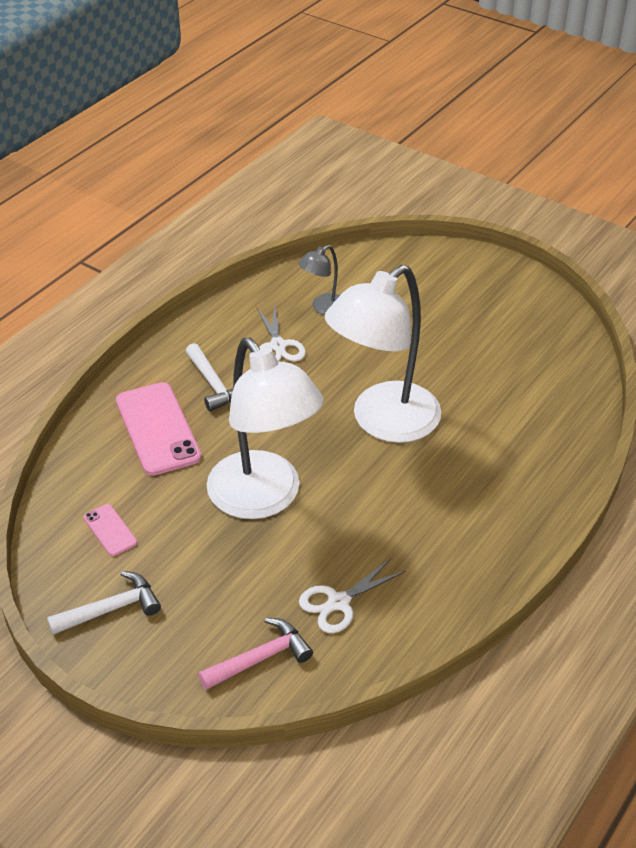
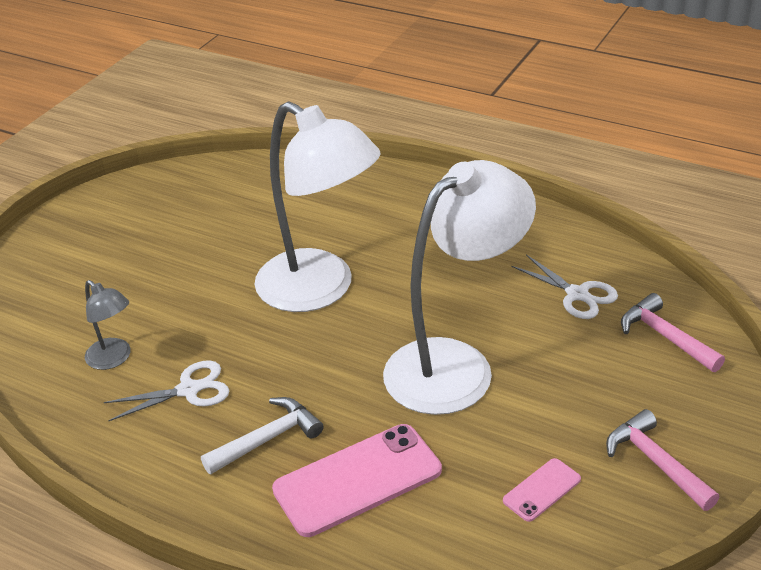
camera: 95 degrees left, 5 degrees down
(111, 609) = (655, 462): white hammer -> pink hammer

